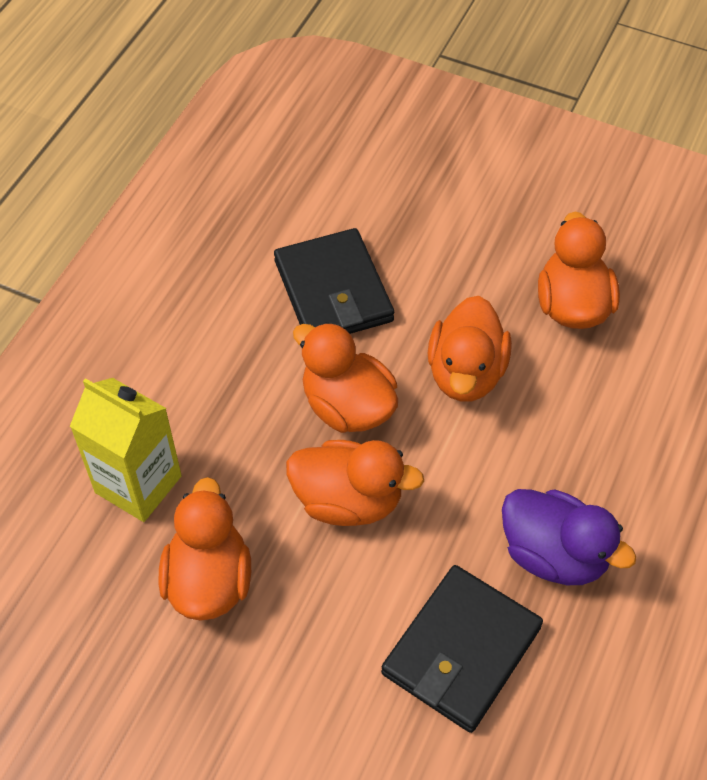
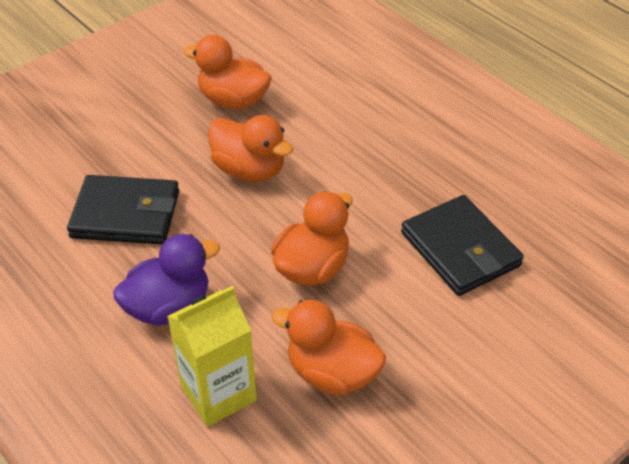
camera: 65 degrees left, 10 degrees down
(347, 406) = (233, 241): orange duck -> none
(554, 554) = (414, 179): purple duck -> purple duck (168, 307)

